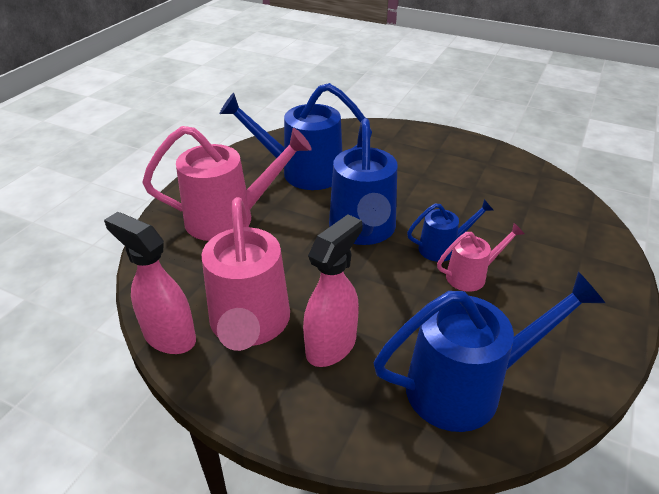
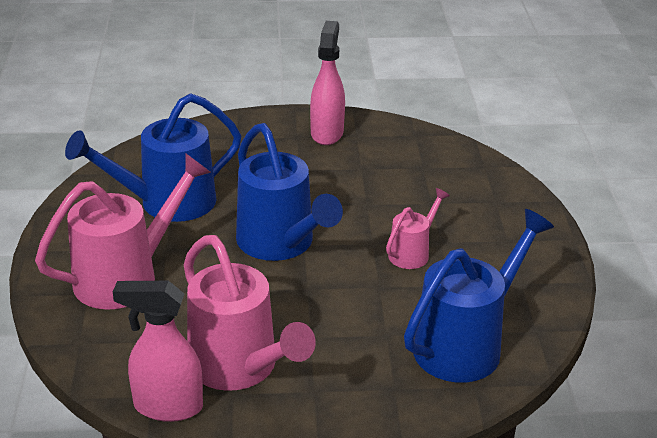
camera: 30 degrees left, 5 degrees down
(331, 345) = (331, 356): pink spray bottle -> pink spray bottle (327, 133)
(443, 248) = (370, 236): blue watering can -> none

